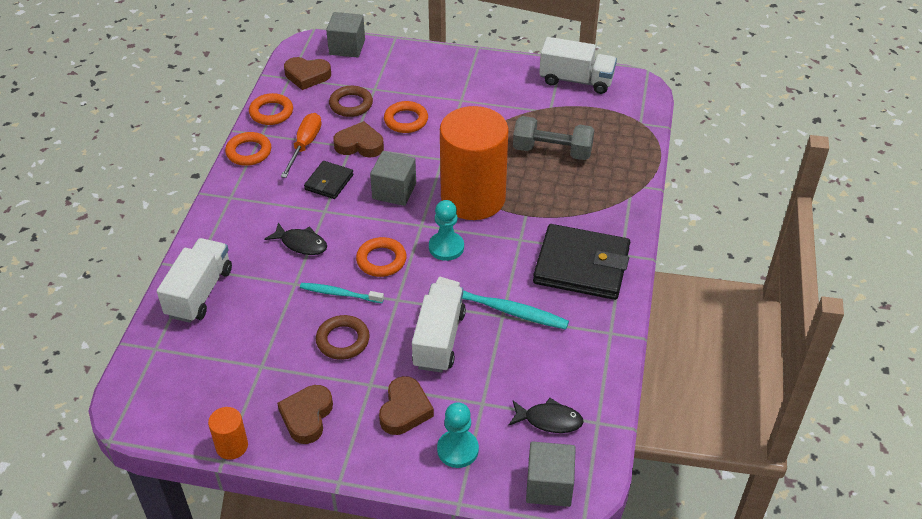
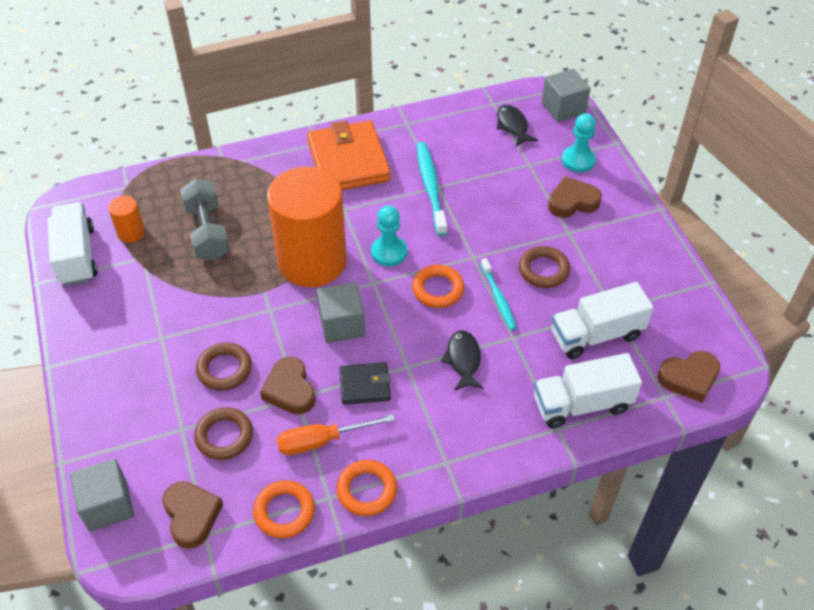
camera: 120 degrees left, 5 degrees up
(232, 446) = (694, 284): orange cylinder -> orange cylinder (131, 232)
(307, 416) = (629, 254): brown heart -> brown heart (689, 378)
(406, 120) = (224, 369): orange ring -> brown ring
(439, 340) = (493, 212): white truck -> white truck (596, 335)
(581, 266) = (348, 161): black wallet -> orange wallet

